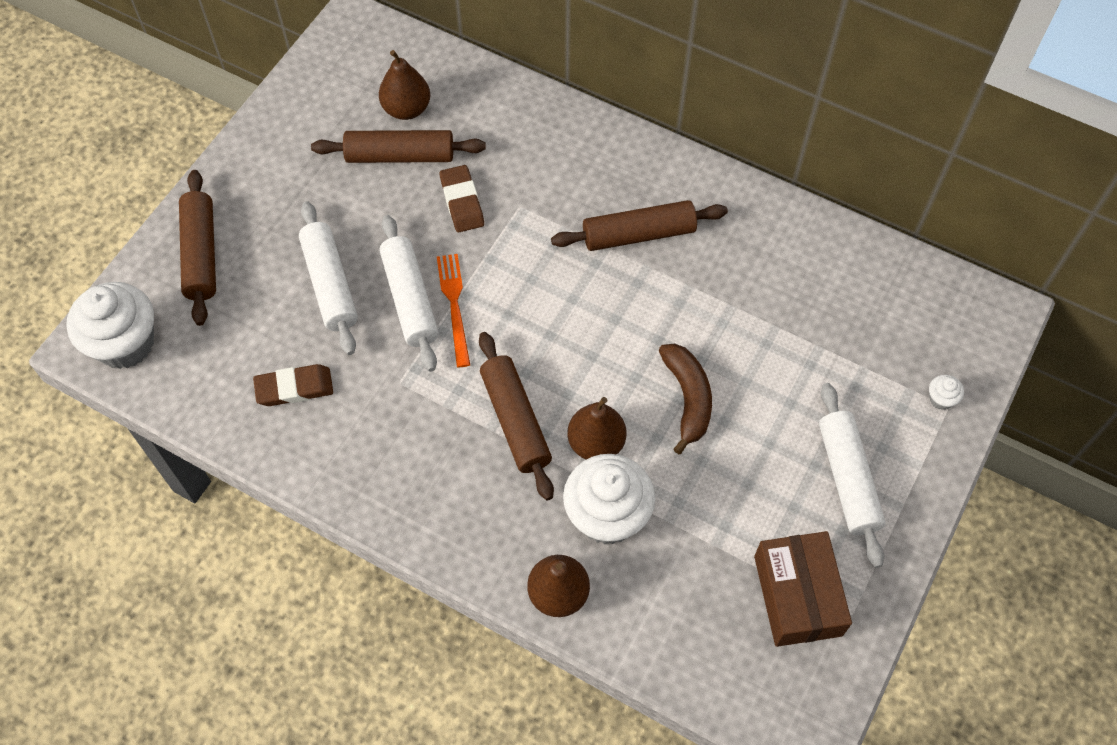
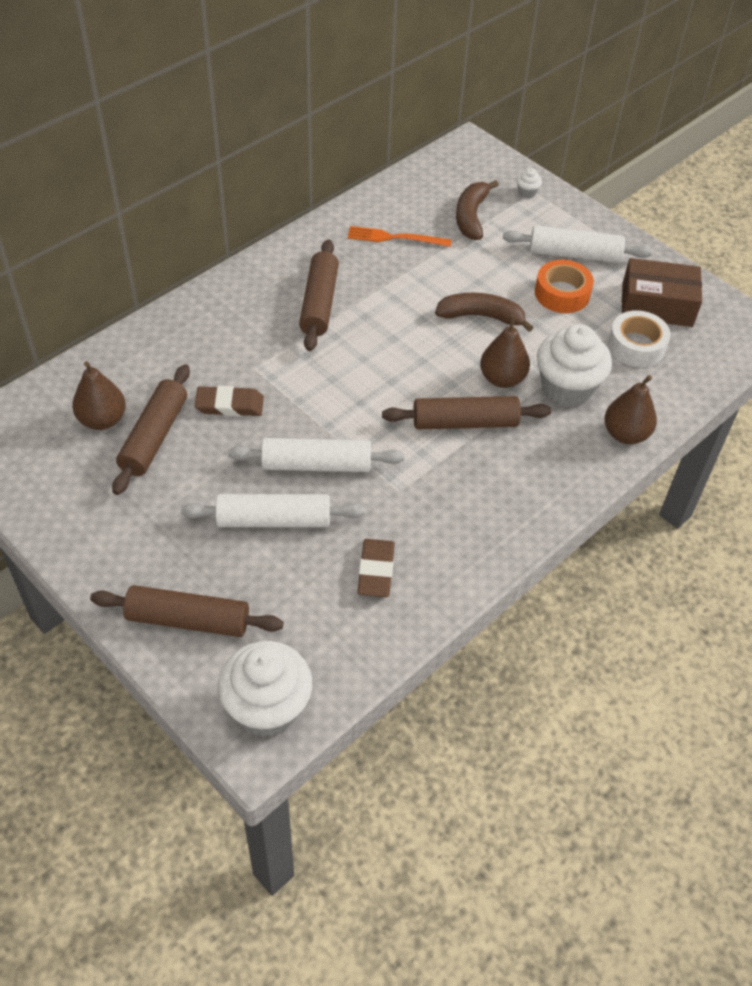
camera: 75 degrees left, 10 degrees down
(454, 305) = (336, 435): orange fork -> orange fork (395, 238)
(711, 582) = (636, 346): none -> white tape
(767, 478) = (562, 293): none -> orange tape
(860, 347) = (471, 217): none -> brown banana

